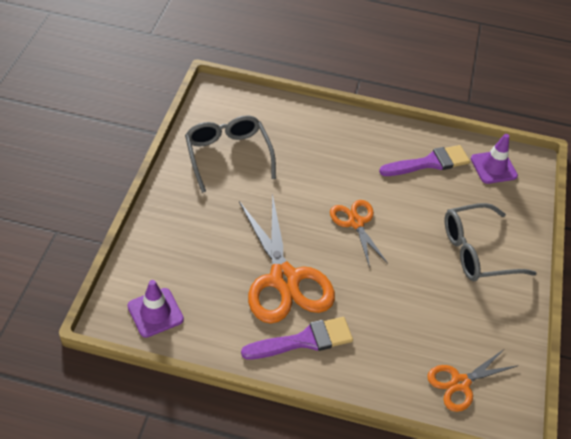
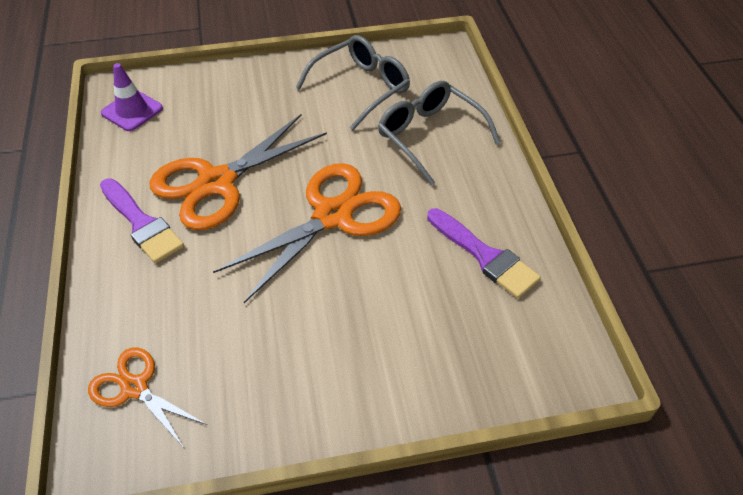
camera: 70 degrees right, 0 degrees up
(356, 222) = (334, 215): orange scissors -> orange scissors, size x1.80
(476, 251) = (361, 350): grey glasses -> grey glasses (429, 136)
(493, 167) = (534, 330): purple traffic cone -> none

